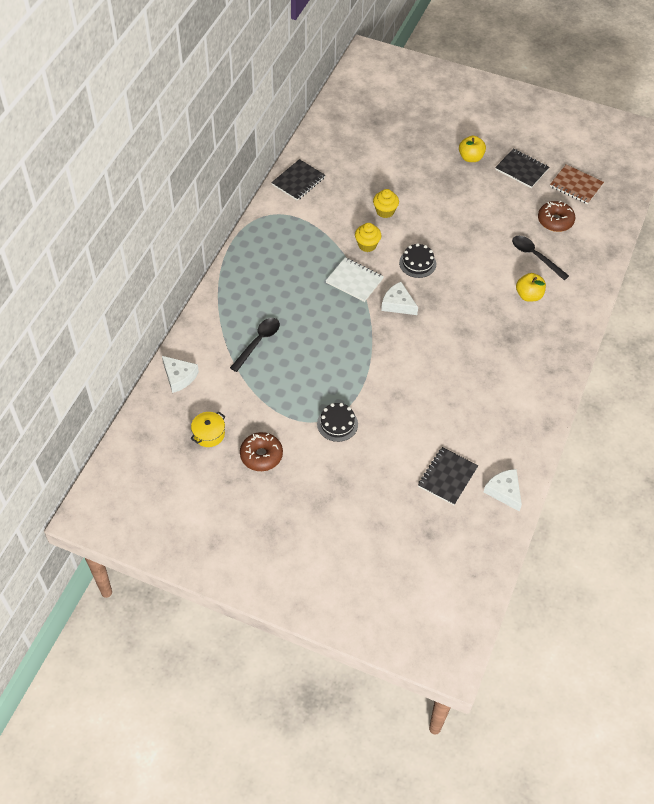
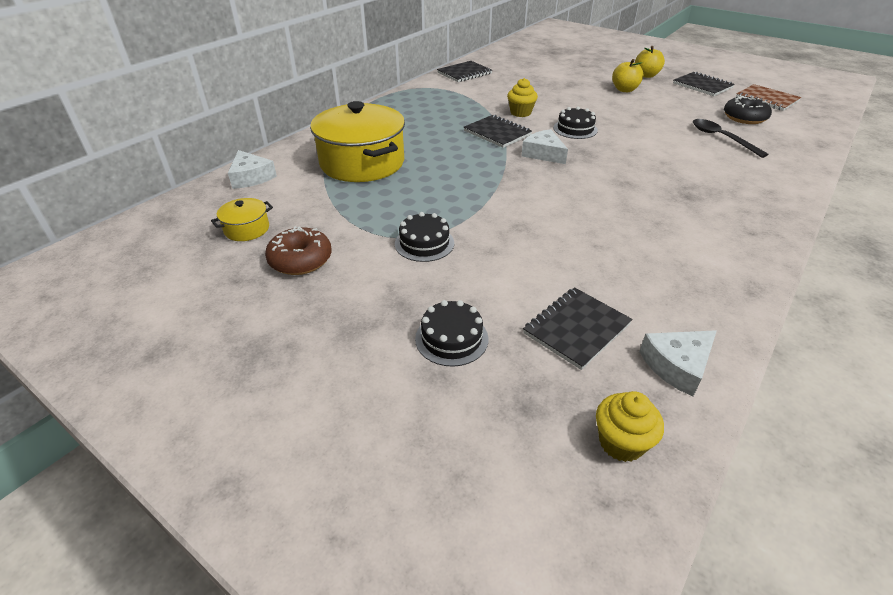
camera: 15 degrees right, 15 degrees down
(258, 342) = (362, 163): black spoon -> yellow pot
(354, 281) = (497, 133): white notebook -> black notebook
(378, 498) = (451, 338): none -> black cake
(385, 211) = (547, 96): yellow cupcake -> yellow cupcake (621, 442)
(504, 491) = (677, 366): white cheese -> white cheese turned 105 degrees counterclockwise
(528, 295) = (714, 165): yellow apple -> yellow apple (624, 90)
(555, 221) = (744, 118): brown donut -> black donut

